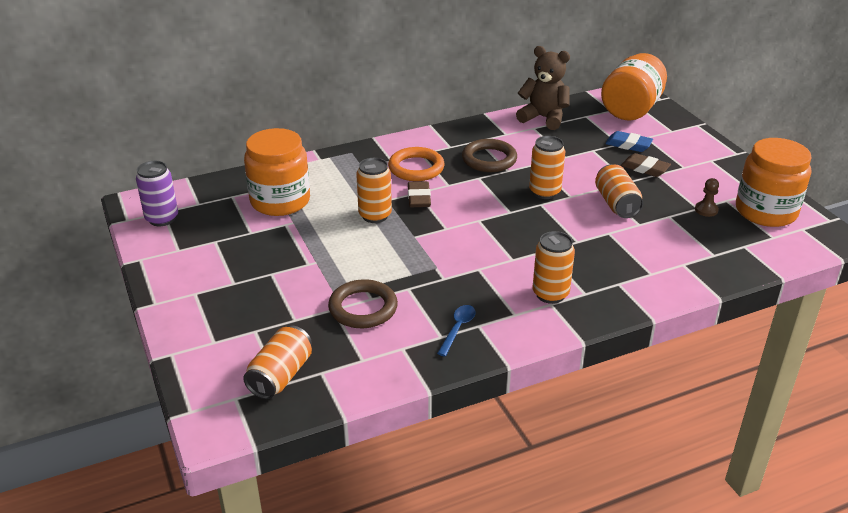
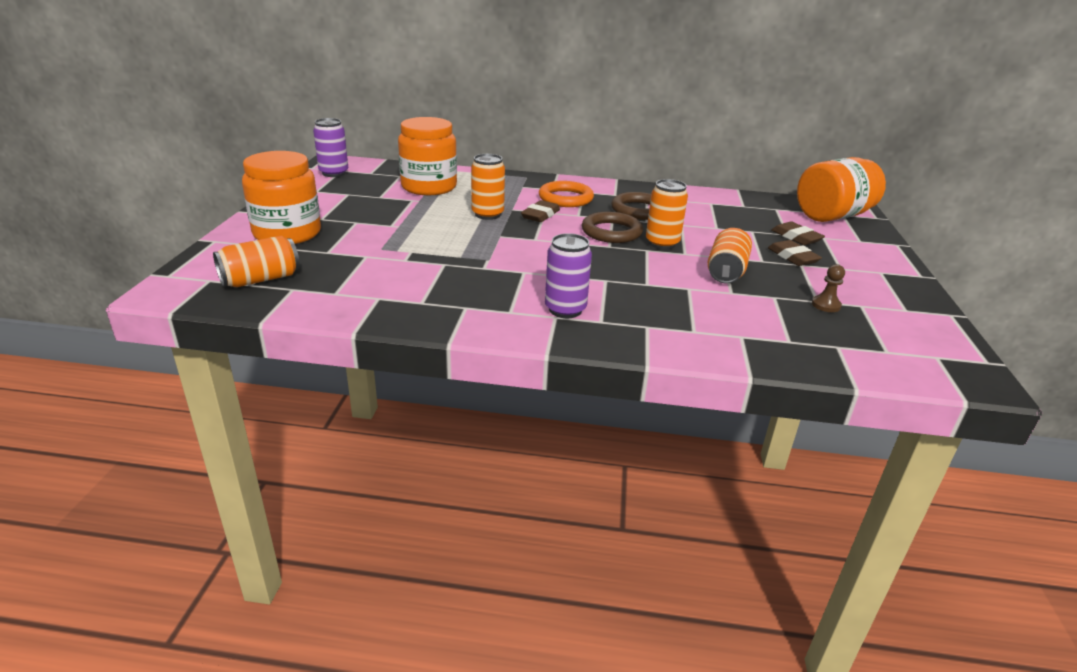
camera: 30 degrees right, 5 degrees down
(363, 308) = (388, 263): brown ring -> brown ring (611, 232)
(457, 329) = (443, 302): blue spoon -> none
(543, 118) = (730, 200): brown teddy bear -> none
(550, 294) = (565, 310): orange can -> purple can
(628, 145) = (796, 237): blue eraser -> brown eraser
(766, 211) = (903, 328): orange jar -> orange jar (287, 233)

